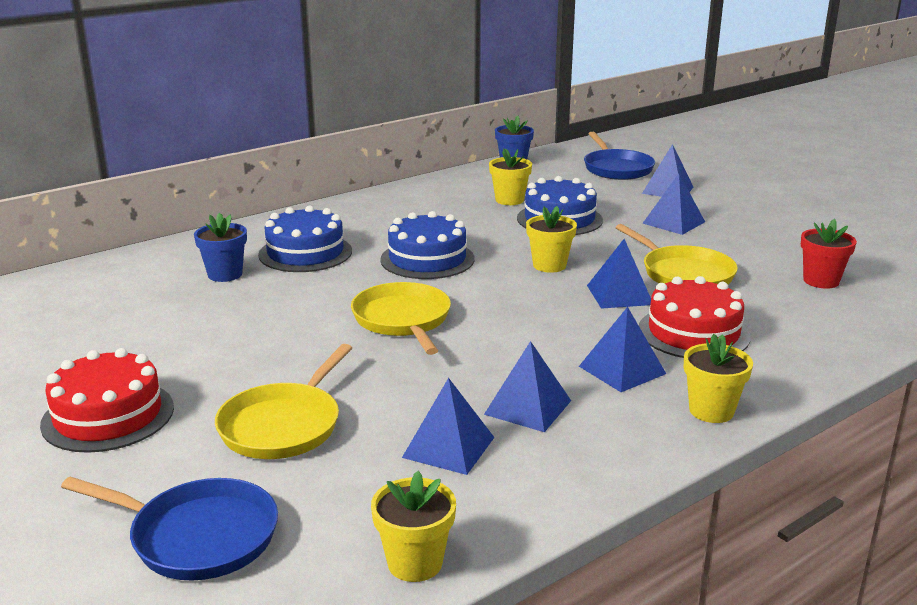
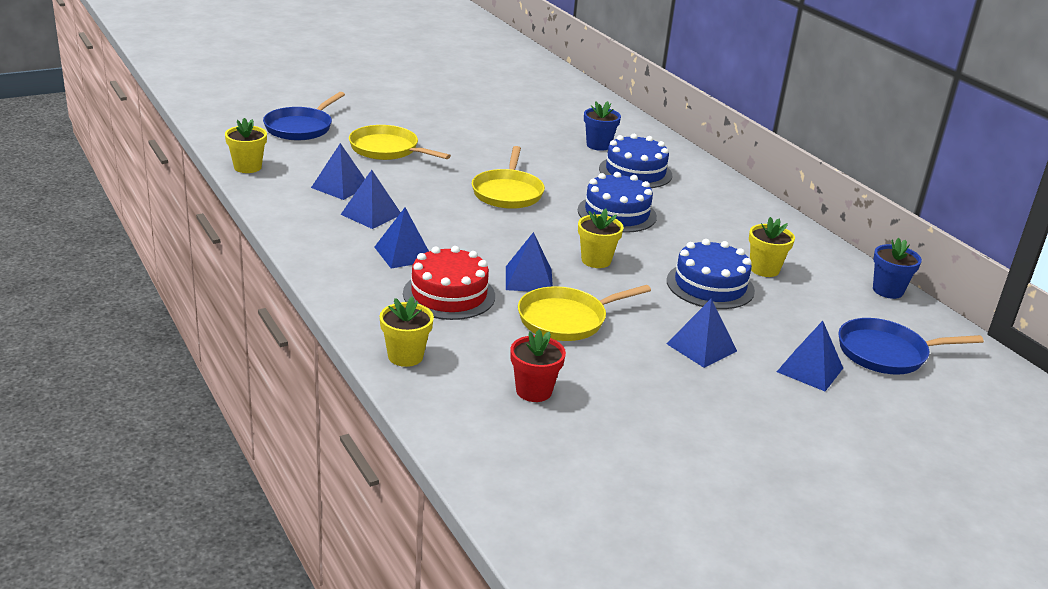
camera: 95 degrees right, 5 degrees up
(108, 415) = (419, 113): red cake -> none
(403, 320) = (508, 192): yellow pan -> yellow pan turned 105 degrees clockwise
(711, 411) = (333, 272): yellow flower pot -> yellow flower pot (405, 356)

